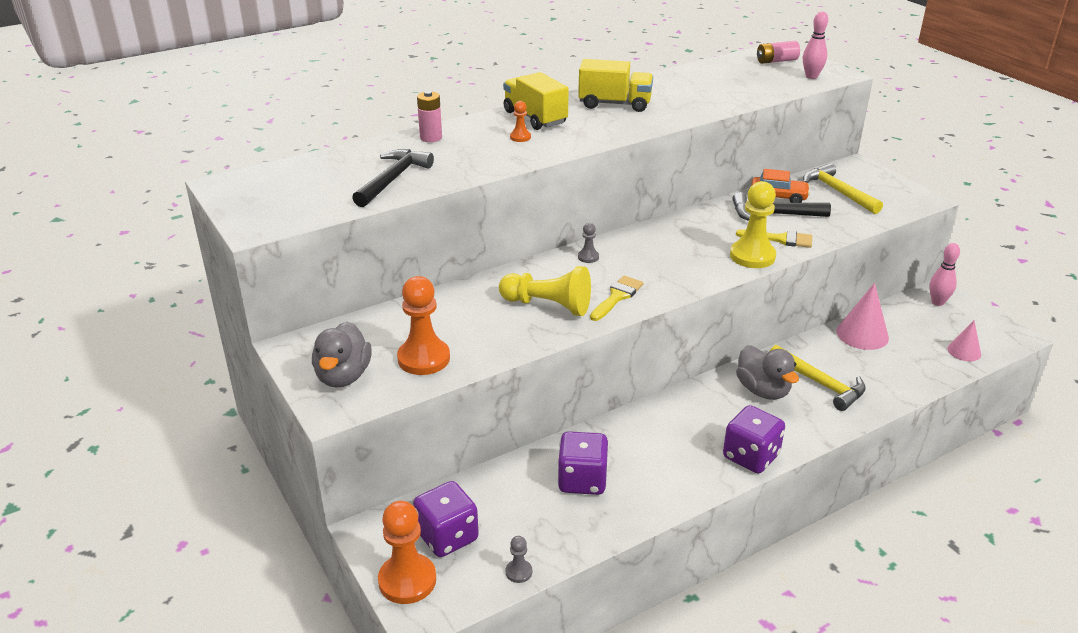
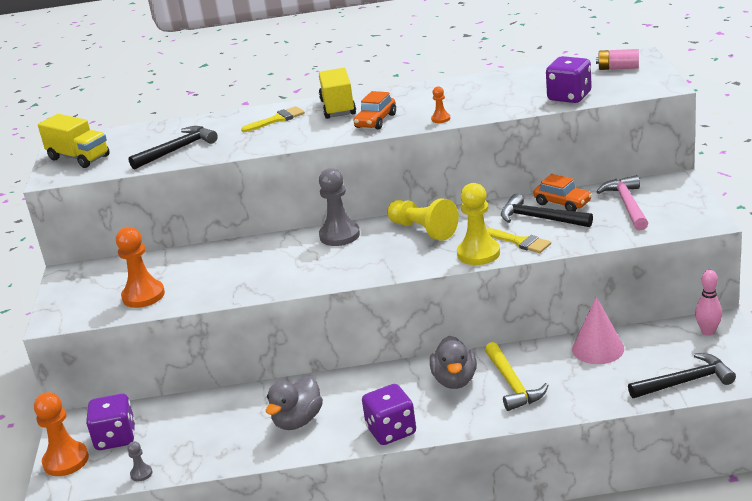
camera: 30 degrees right, 5 degrees down
(343, 376) = (80, 299): grey duck -> grey duck (298, 421)
(431, 138) = (240, 118): pink battery -> none
(520, 137) = (307, 124): orange pawn -> orange pawn (440, 119)
(548, 305) = (269, 270): yellow pawn -> yellow pawn (423, 230)
(582, 480) = (243, 420): purple dice -> purple dice (569, 97)
(588, 257) = (339, 235): grey pawn -> grey pawn, size x2.12
(595, 128) = (375, 121): none -> orange car
(614, 104) = (417, 100): yellow truck -> yellow truck (79, 158)
(617, 297) = (329, 271): yellow brush -> yellow brush (277, 119)
(811, 76) = (632, 86): pink bowling pin -> none
(838, 192) = (627, 205): yellow hammer -> pink hammer
(964, 351) = (685, 382): pink cone -> black hammer

